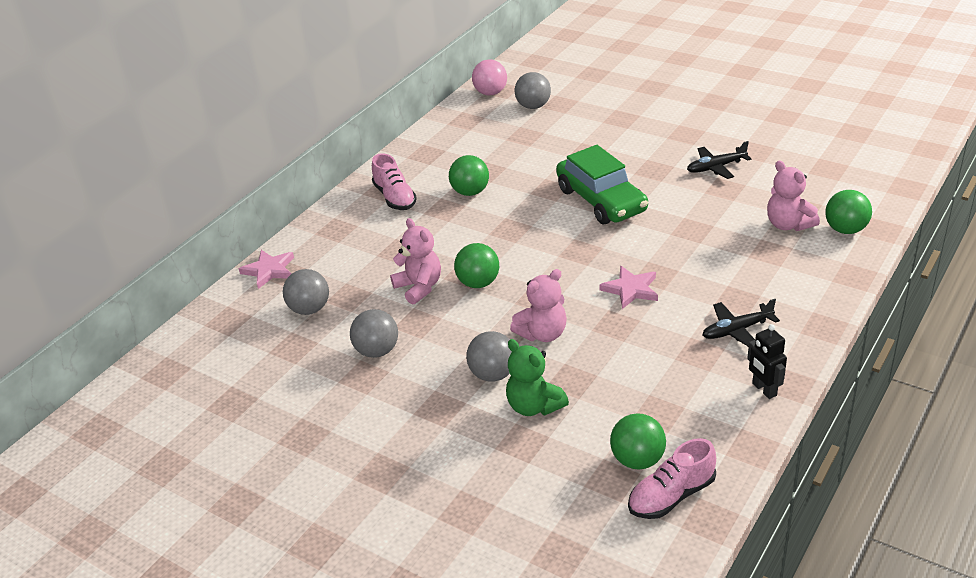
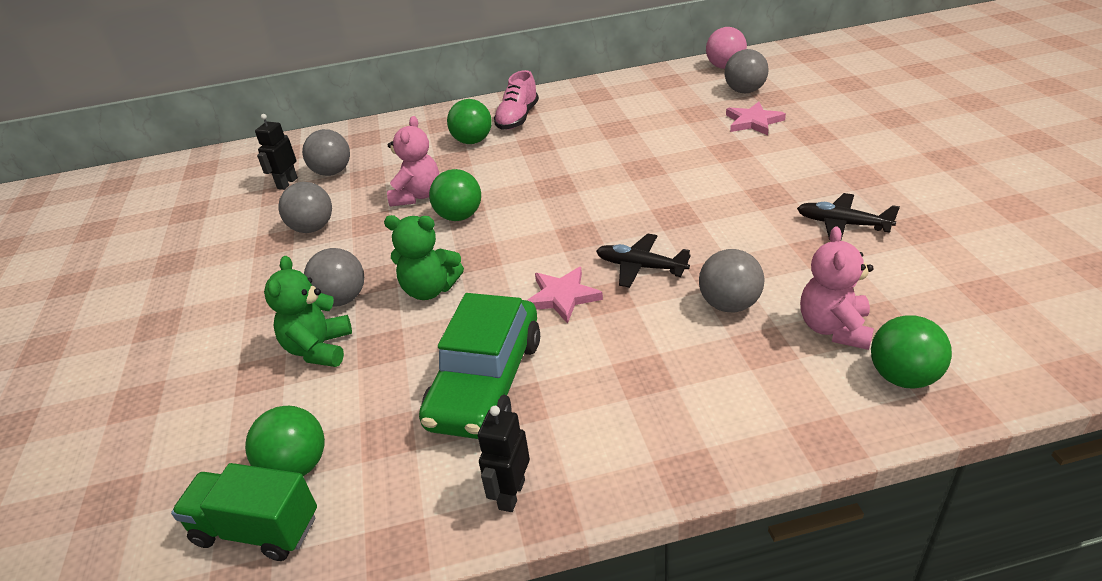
camera: 45 degrees right, 0 degrees up
(269, 270) = (359, 132): pink star -> pink star (753, 122)
(284, 337) = (287, 183): none -> black robot
(470, 192) = (576, 139): green ball -> green ball (472, 141)
(542, 334) = (430, 290): pink teddy bear -> green teddy bear
(601, 200) = (671, 199): green car -> green car (486, 382)
(671, 496) = (256, 530): pink shoe -> green truck
(724, 241) = (729, 304): none -> grey ball
(736, 330) = (590, 407): black plane -> black plane (640, 267)

